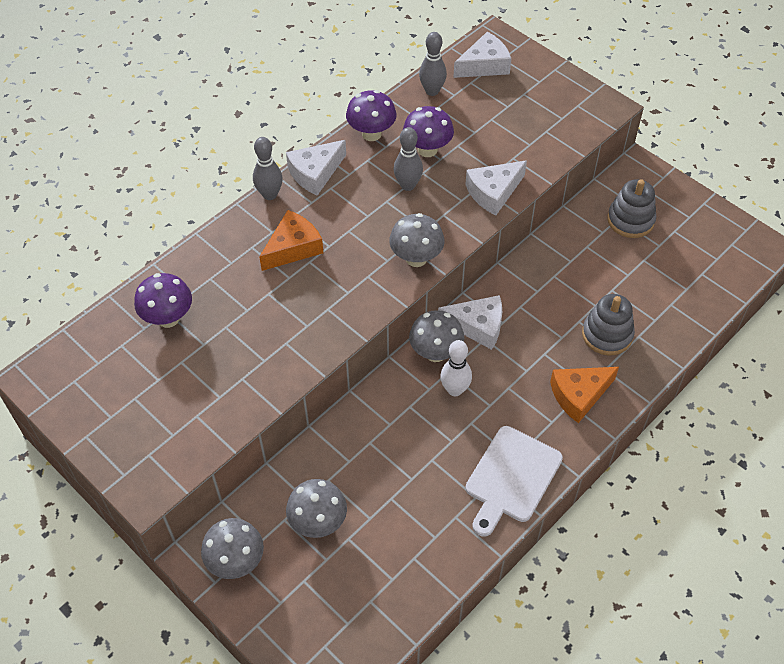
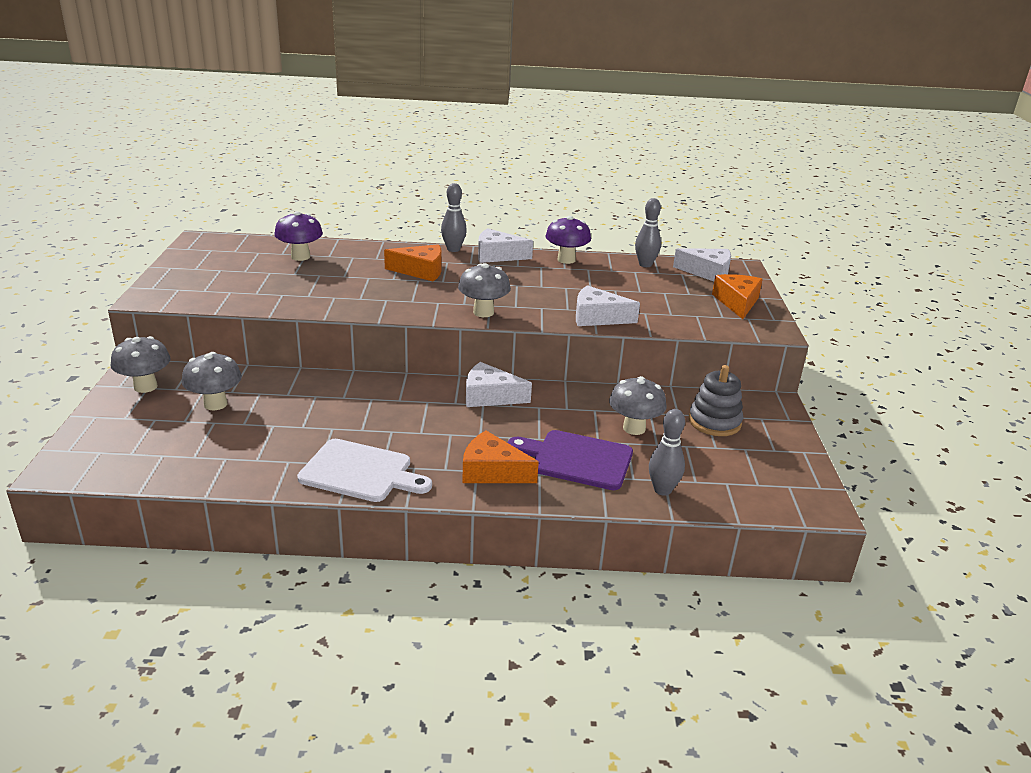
camera: 45 degrees right, 25 degrees down
(408, 185) = (544, 286): grey bowling pin -> grey bowling pin (662, 490)
(427, 149) = (589, 281): purple mushroom -> none
(435, 353) = (437, 389): grey mushroom -> grey mushroom (634, 428)
(455, 390) = (414, 411): white bowling pin -> none
(477, 326) = (490, 396): white cheese -> white cheese turned 135 degrees clockwise
(511, 478) = (360, 472): white cutting board -> white cutting board turned 150 degrees counterclockwise
(549, 91) = (737, 302): none -> orange cheese
(607, 334) = (577, 459): grey stacking toy -> purple cutting board

